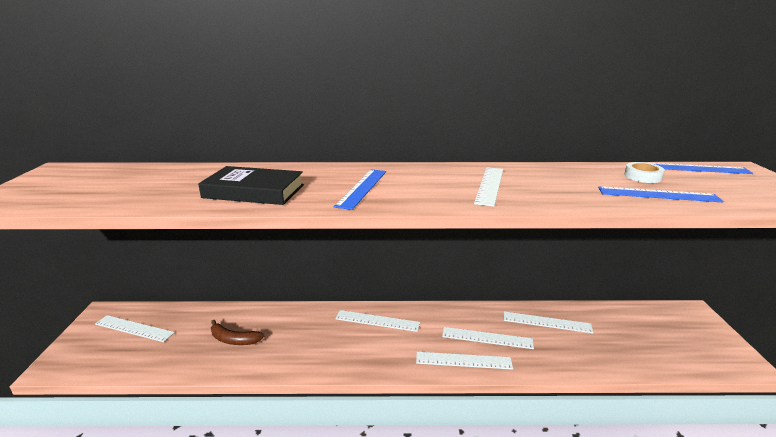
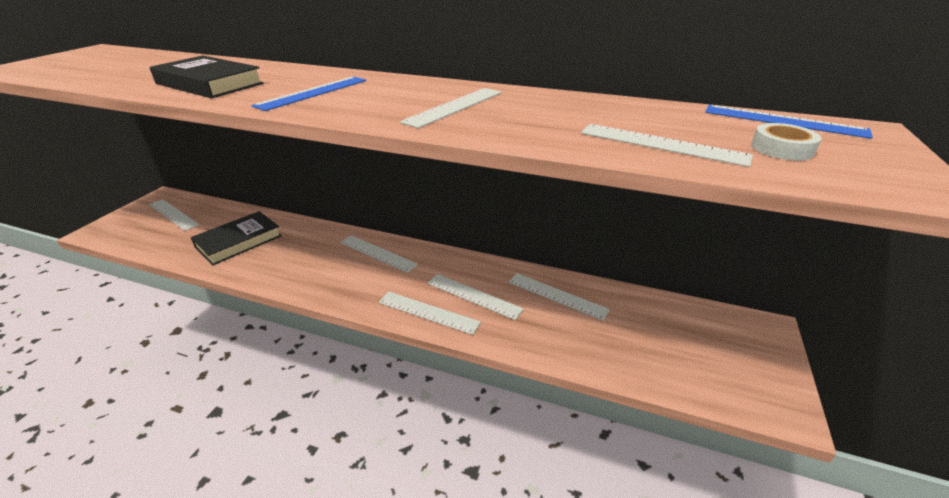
camera: 20 degrees right, 10 degrees up
(234, 340) = (239, 241): brown banana -> black book
(642, 177) = (678, 121): white tape -> white tape (781, 149)
(658, 194) = (662, 144): blue ruler -> white ruler

